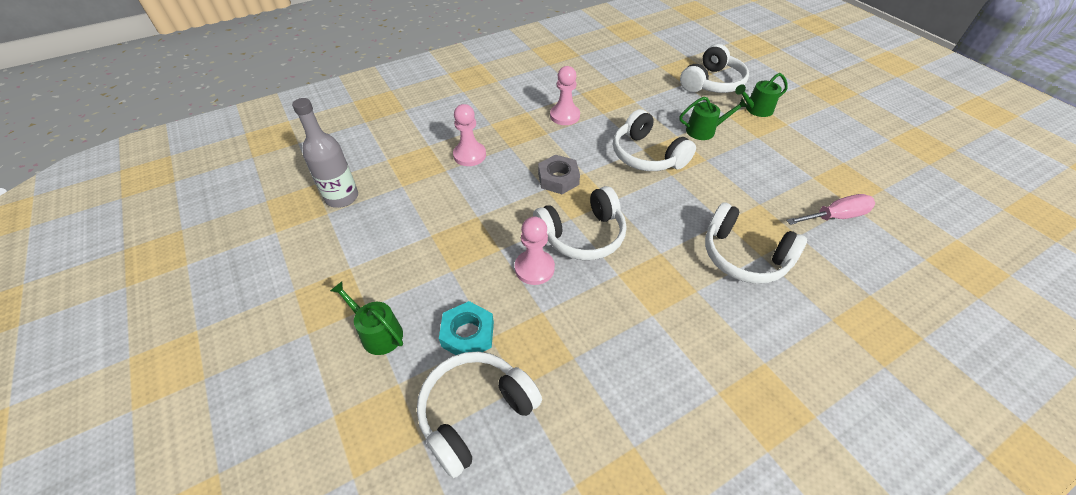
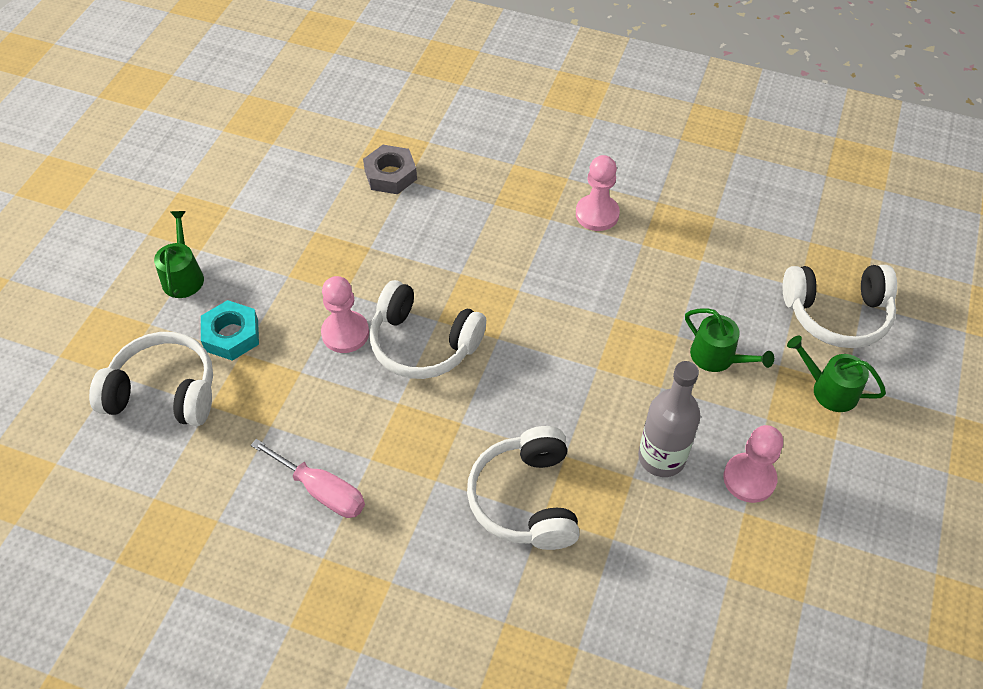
camera: 50 degrees right, 5 degrees up
(342, 197) = (299, 138): grey bottle -> grey bottle (661, 457)
(469, 155) = (447, 182): pink pawn -> pink pawn (749, 479)
(558, 179) = (485, 274): grey nut -> grey nut (390, 175)
(647, 155) = (607, 327): white headphones -> none
(835, 216) = (686, 565): pink screwdriver -> pink screwdriver (322, 491)

